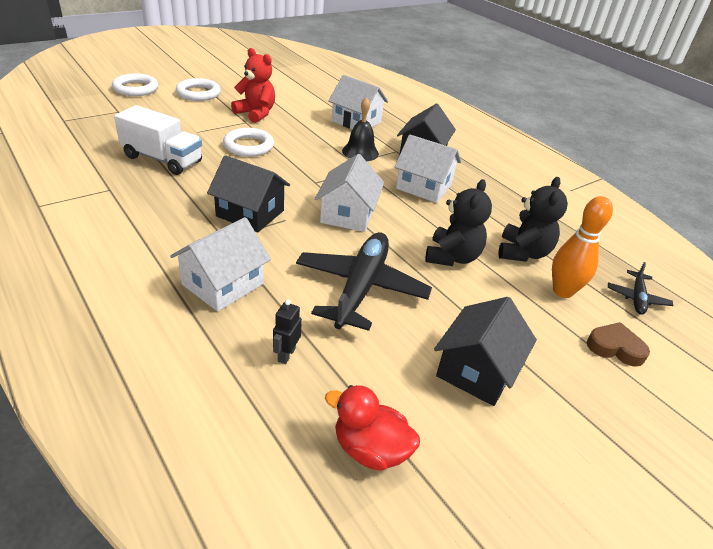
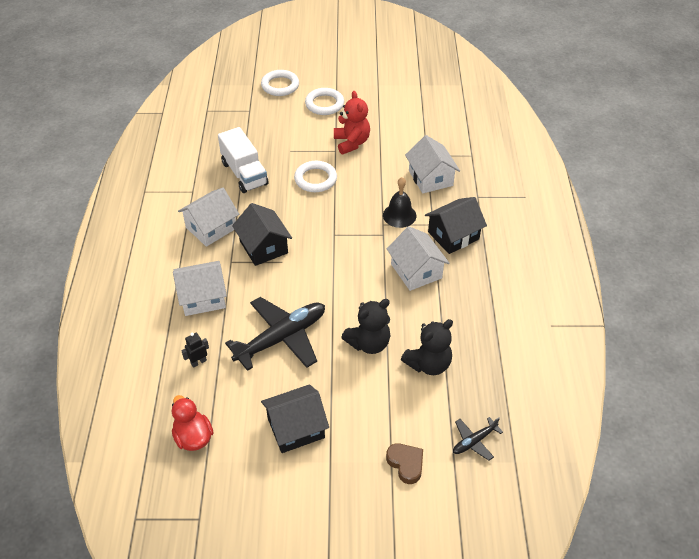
camera: 40 degrees right, 10 degrees up
(348, 214) = (330, 274): white house -> white house (211, 228)
(562, 291) = (421, 407): orange bowling pin -> none

